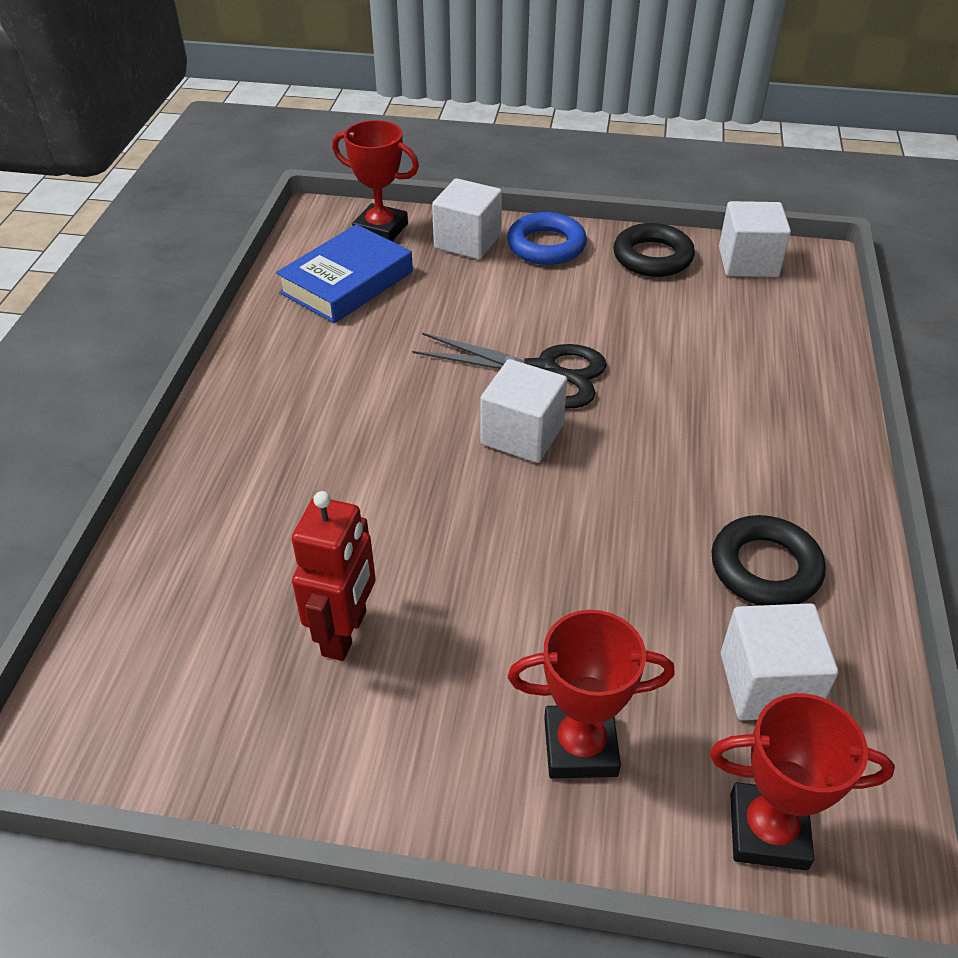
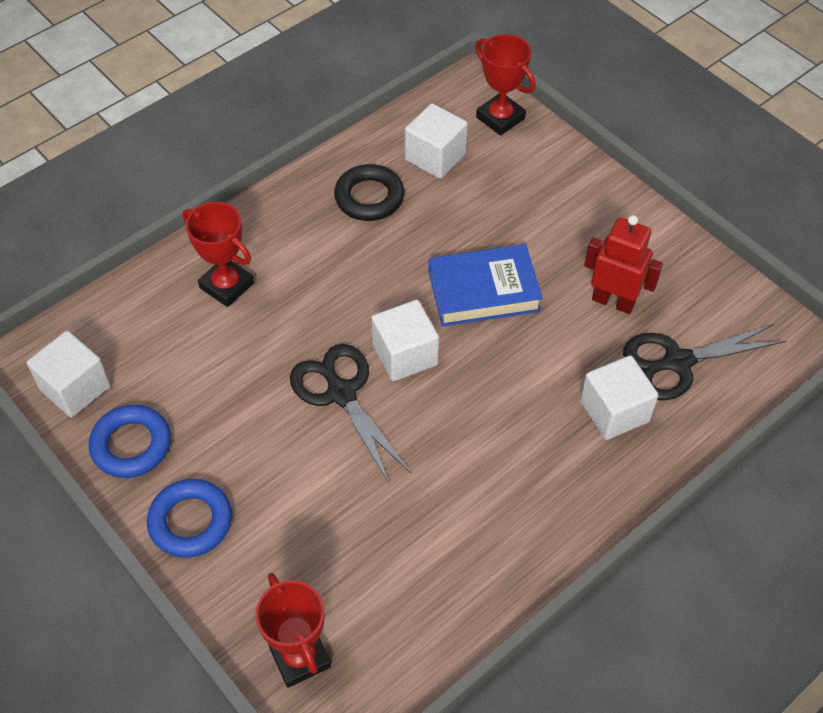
camera: 140 degrees left, 10 degrees up
(211, 606) = (677, 362): none -> black scissors
(345, 633) = (613, 301): red robot -> red robot turned 60 degrees clockwise
(347, 282) = (391, 598): blue book -> blue book (483, 291)
(467, 241) = (245, 578): white cube -> white cube (614, 411)
(580, 746) = (544, 186): red trophy -> red trophy (226, 285)
(652, 257) = (131, 445): black ring -> blue ring

